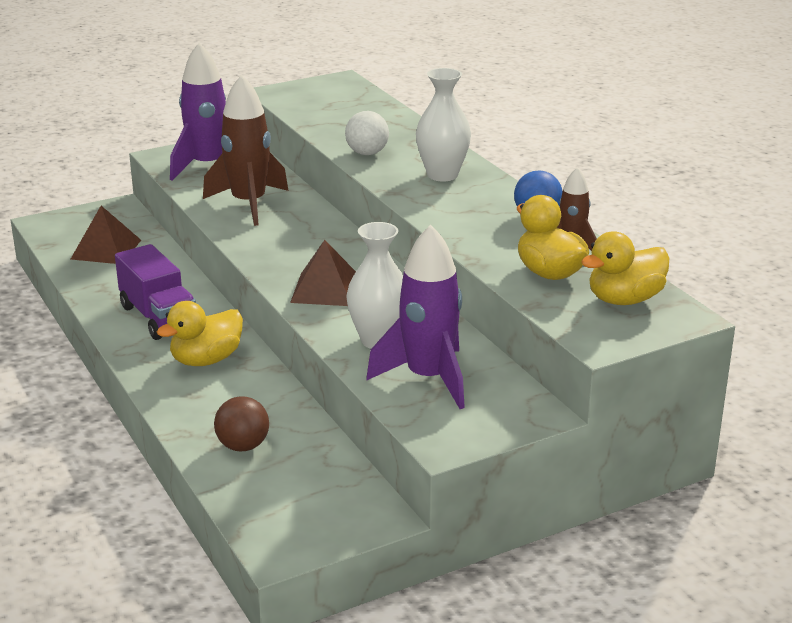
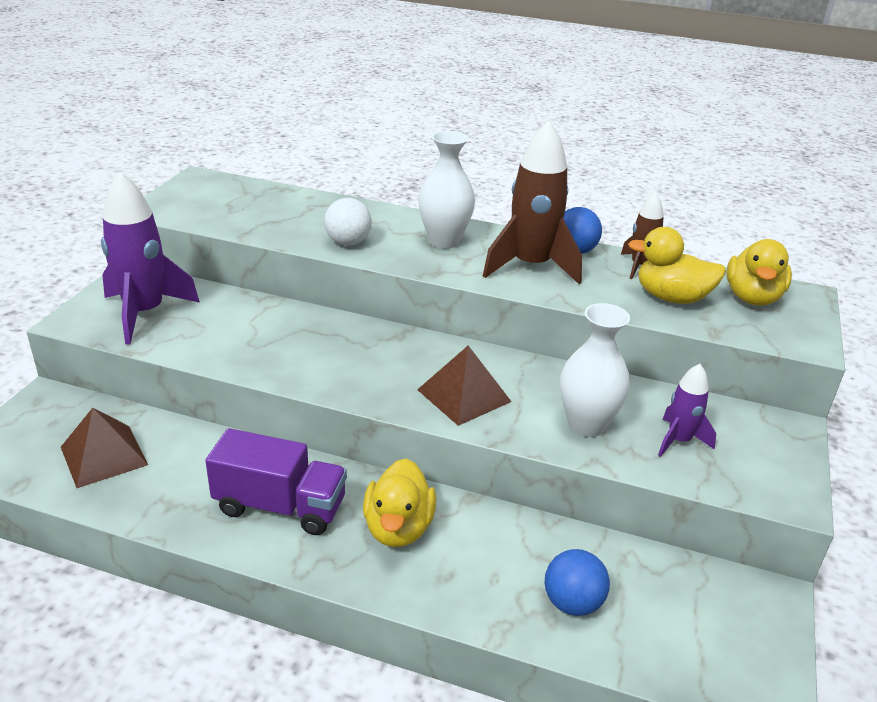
camera: 45 degrees left, 5 degrees up
(243, 446) = (572, 603): brown ball -> blue ball
(249, 204) = (252, 338): brown rocket -> brown rocket (531, 266)
(428, 378) = (679, 441): purple rocket -> purple rocket, size x0.54

